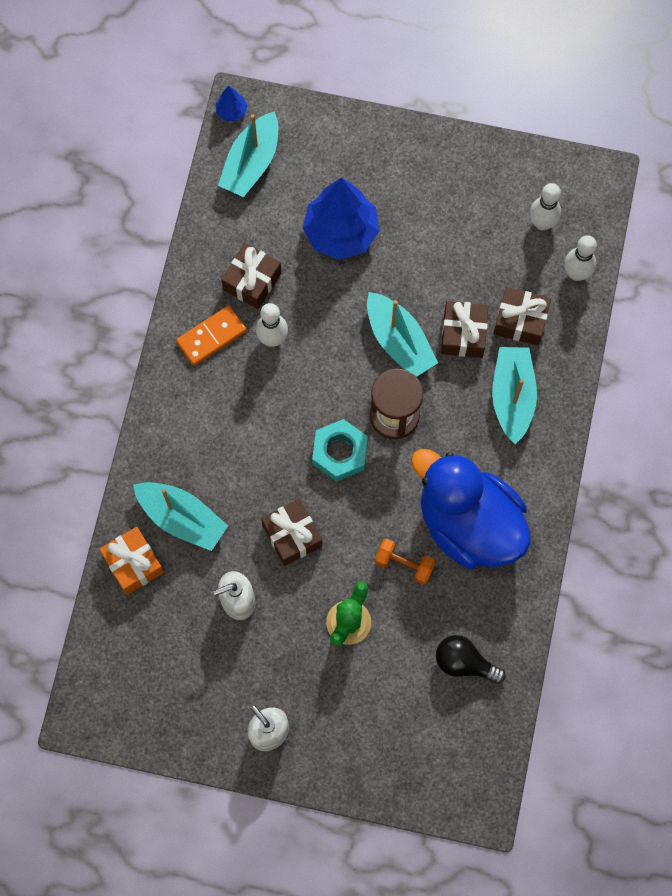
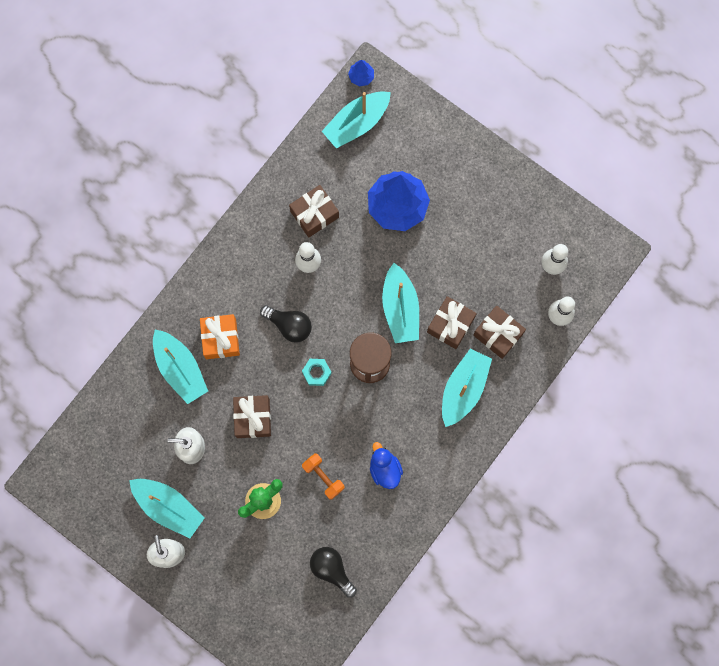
camera: 25 degrees right, 5 degrees up
(133, 564) = (130, 386): orange gift -> orange gift (221, 339)
(211, 336) = (265, 243): orange domino -> none
(243, 679) = (168, 507): none -> turquoise boat
(283, 415) = (289, 325): none -> black light bulb
(340, 453) = (316, 373): turquoise nut -> turquoise nut, size x0.61
(468, 524) = (385, 469): blue duck -> blue duck, size x0.42

